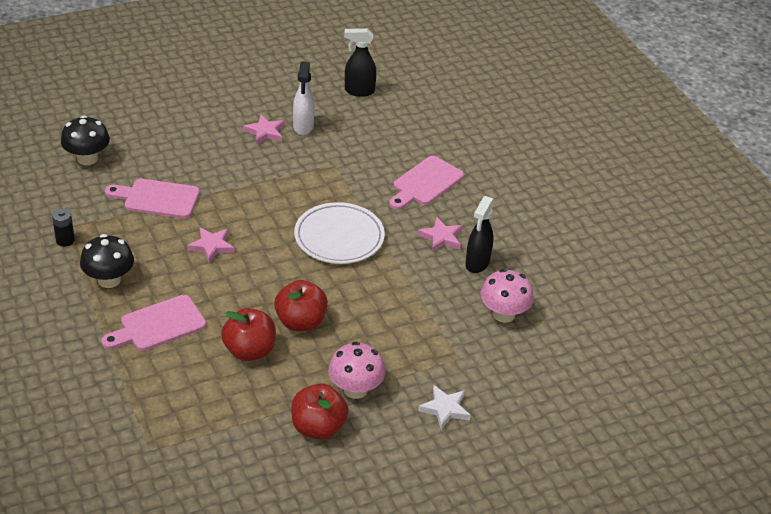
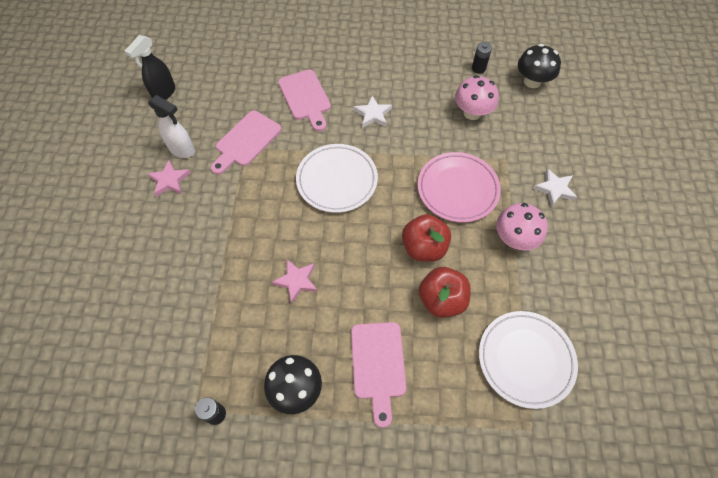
camera: 60 degrees left, 20 degrees up
(87, 158) = (103, 349): black mushroom -> black mushroom (532, 81)
(157, 198) = (204, 303): pink cutting board -> pink cutting board (246, 141)
(219, 429) = (525, 359): none -> white plate
(318, 427) = (547, 282): red apple -> none
(389, 329) = (457, 189): none -> pink plate
(441, 237) = (373, 114): pink star -> white star
(477, 263) = (412, 105): black spray bottle -> none
(576, 303) = (478, 68): none -> black battery

